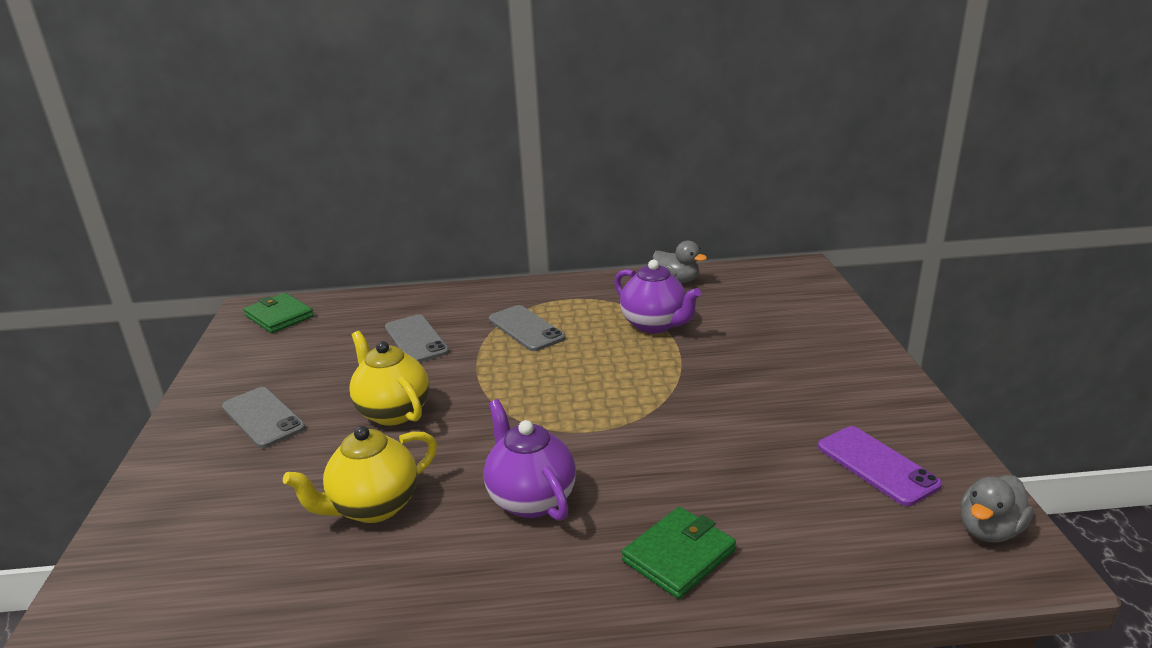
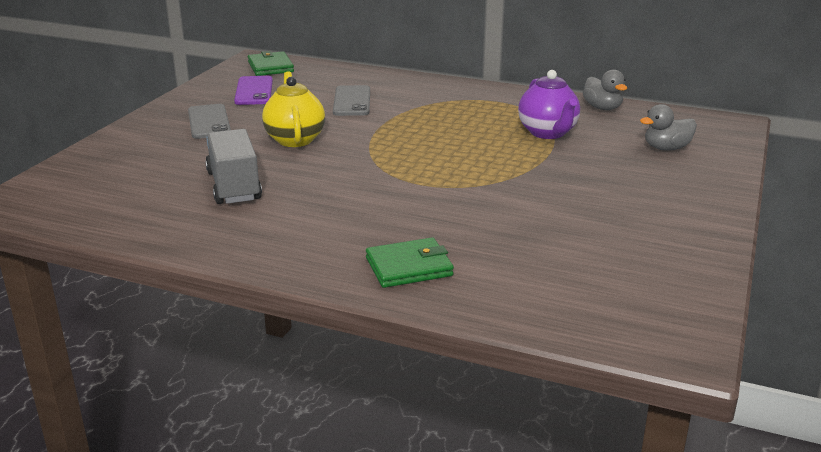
camera: 25 degrees right, 0 degrees up
(374, 507) = (234, 186): yellow teapot -> grey truck
(526, 329) = (440, 113): grey phone -> none
(531, 499) = (339, 210): purple teapot -> none
(877, 465) = (628, 262): purple phone -> purple phone (254, 91)
(989, 530) = (674, 324): grey duck -> grey duck (666, 148)

